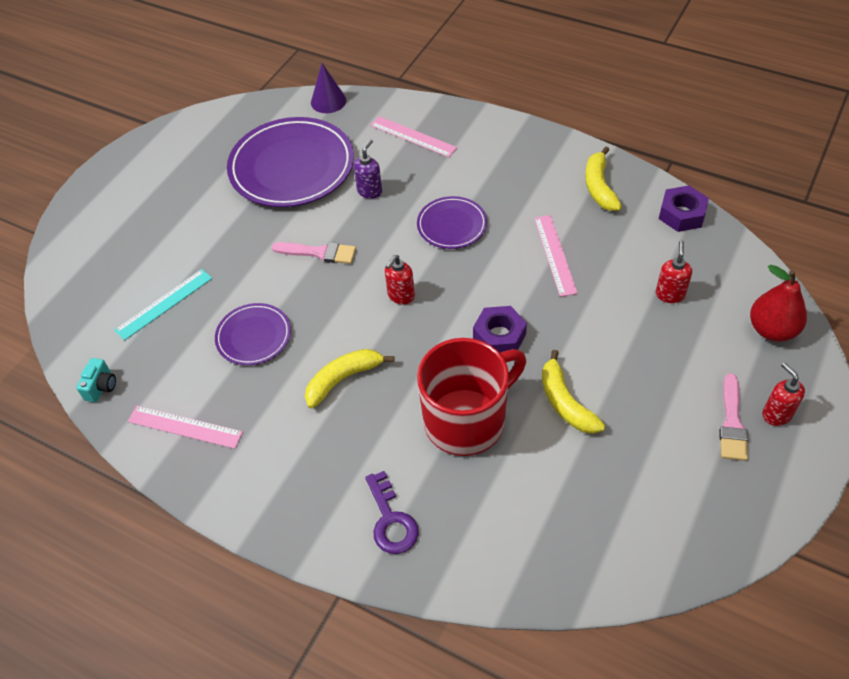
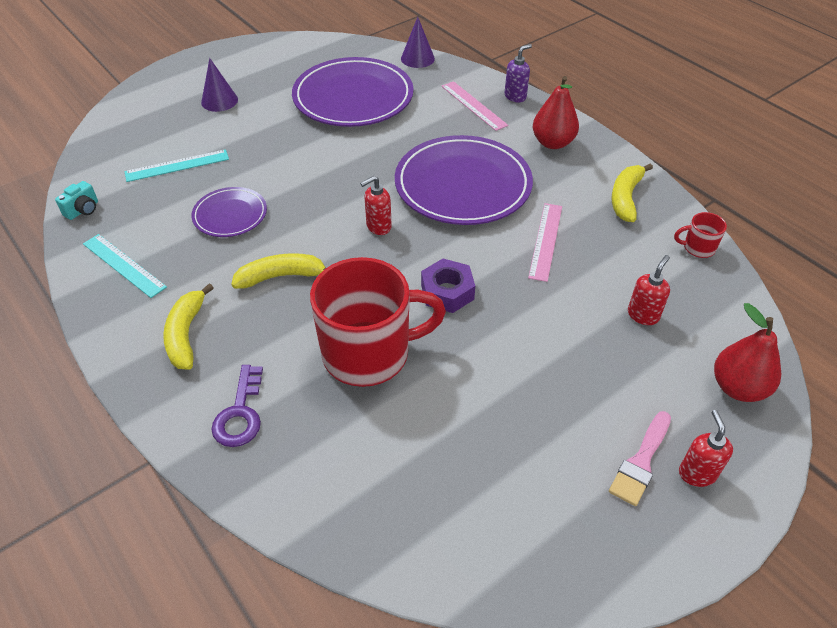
camera: 20 degrees right, 5 degrees down
(158, 217) = (219, 101): none -> purple cone
(185, 427) = (124, 265): pink ruler -> turquoise ruler
(319, 253) = (330, 169): pink brush -> none
(370, 191) = (407, 136): purple soap dispenser -> purple soap dispenser (515, 96)
(452, 225) = (463, 185): purple plate -> purple plate, size x1.92
(507, 152) = (553, 143): none -> red pear
(565, 402) = (475, 374): yellow banana -> yellow banana (186, 334)
(682, 214) = (698, 248): purple nut -> red mug

